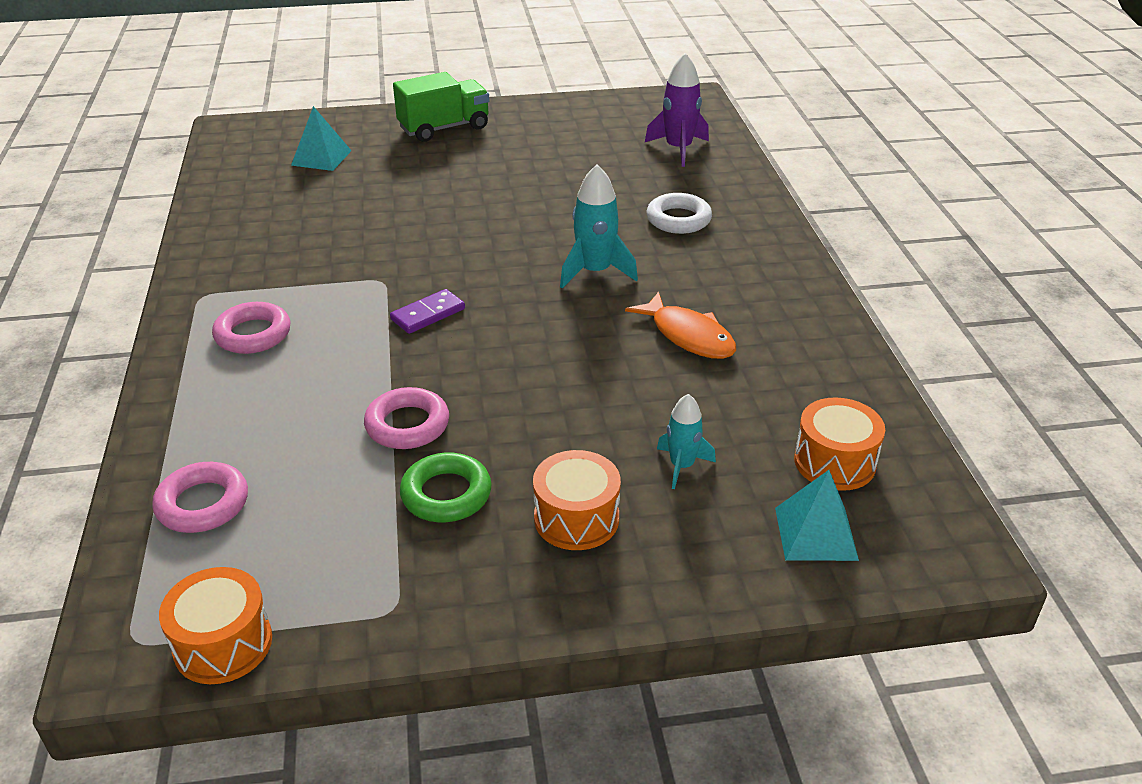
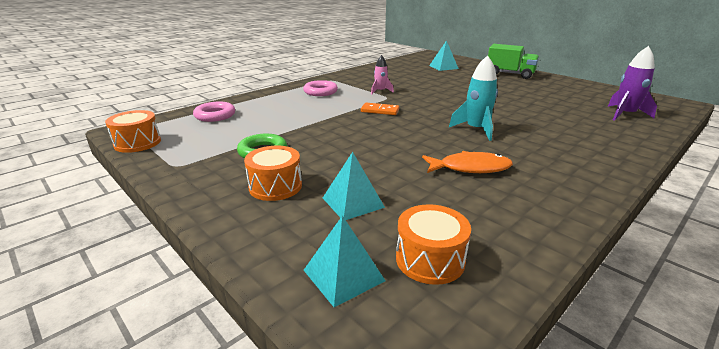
camera: 55 degrees right, 10 degrees down
(344, 273) = (380, 91): none -> pink rocket
(407, 425) = (300, 130): pink ring -> none
(428, 314) = (380, 110): purple domino -> orange domino
(678, 219) = (565, 133): white ring -> none
(682, 466) = (353, 202): turquoise rocket -> turquoise pyramid
(688, 336) = (470, 168): orange fish -> orange fish turned 105 degrees counterclockwise

